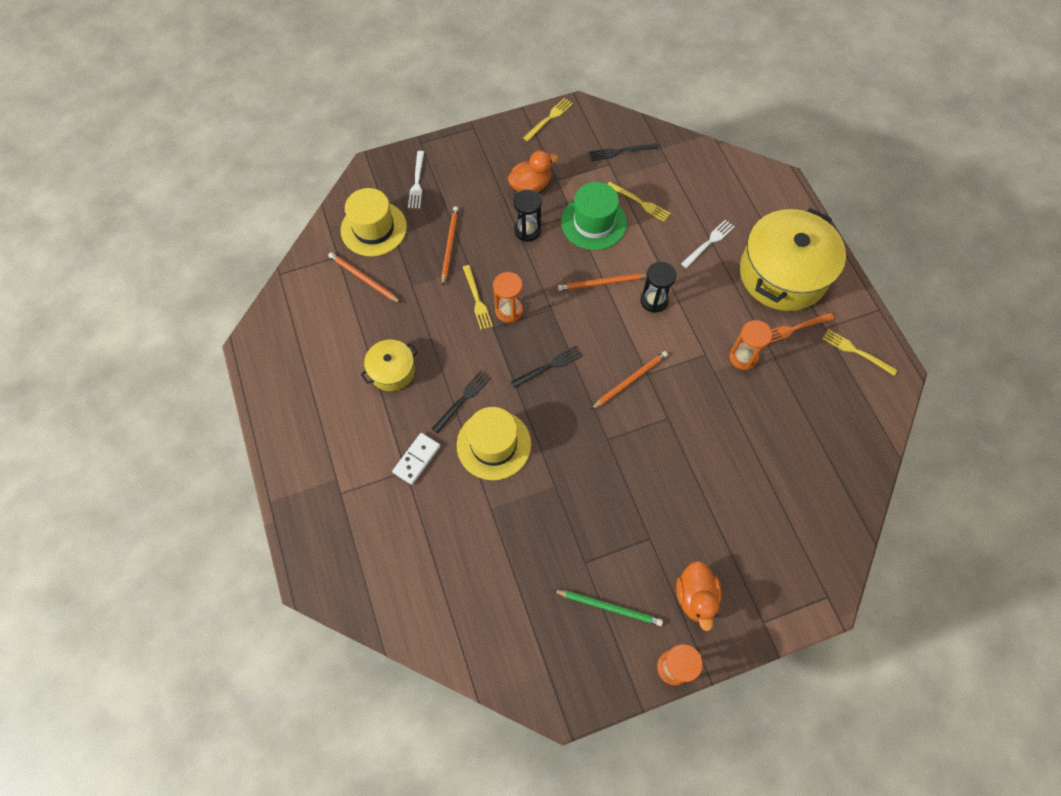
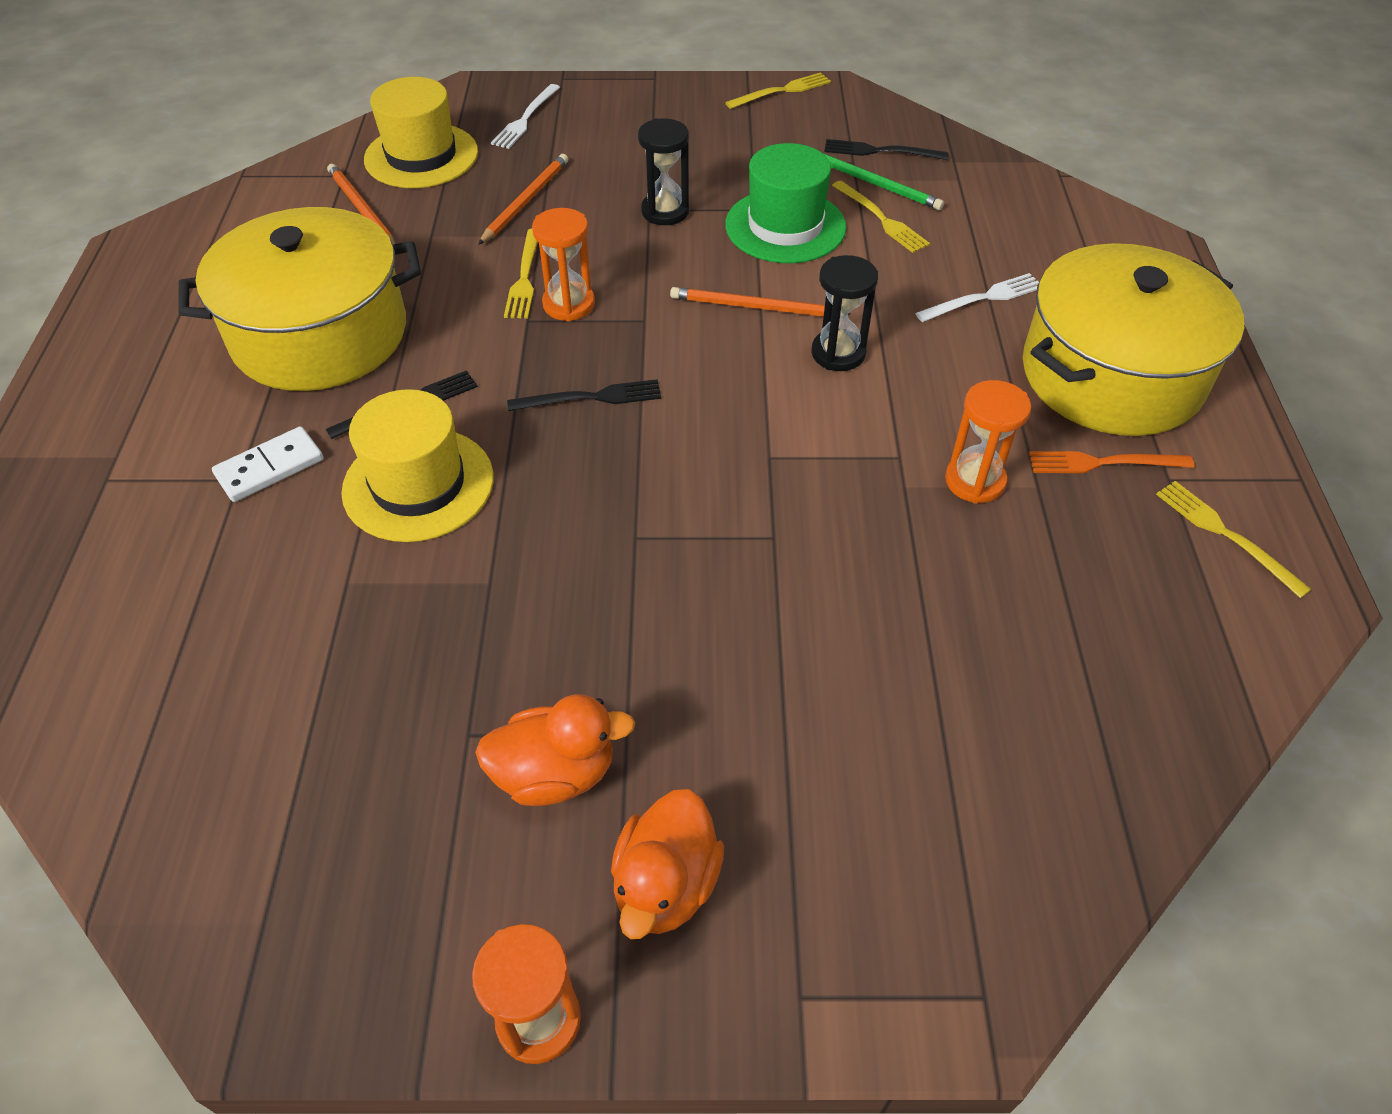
camera: 20 degrees right, 15 degrees down
(392, 371) = (320, 334): yellow pot -> yellow pot, size x2.04
(530, 186) = (704, 160): orange duck -> orange duck (555, 773)
(609, 607) = (467, 838): green pencil -> green pencil (873, 183)
(630, 380) = (730, 458): orange pencil -> none

